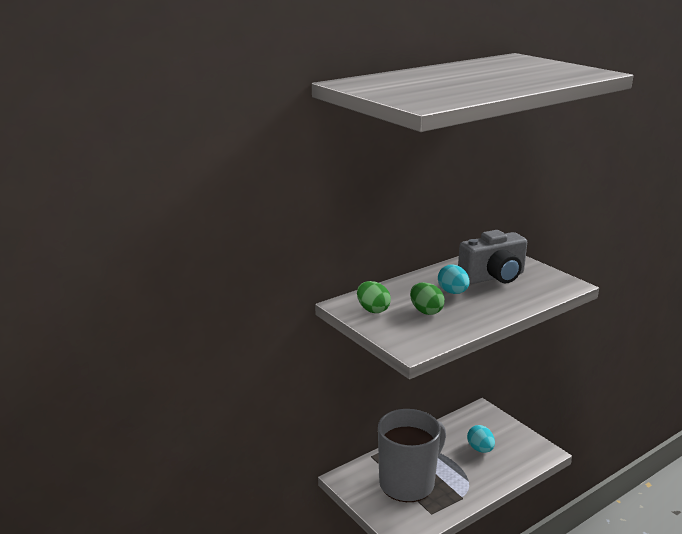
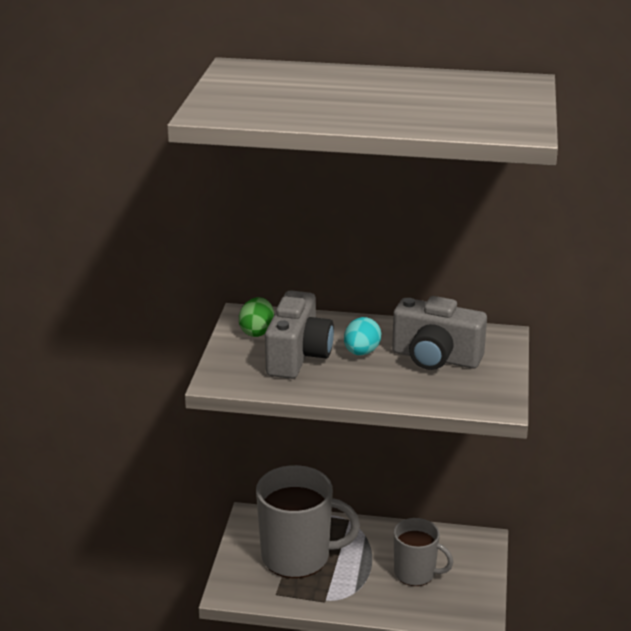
camera: 45 degrees right, 5 degrees up
(426, 311) = (298, 356): green egg -> grey camera
(480, 449) = (416, 573): turquoise egg -> grey mug

